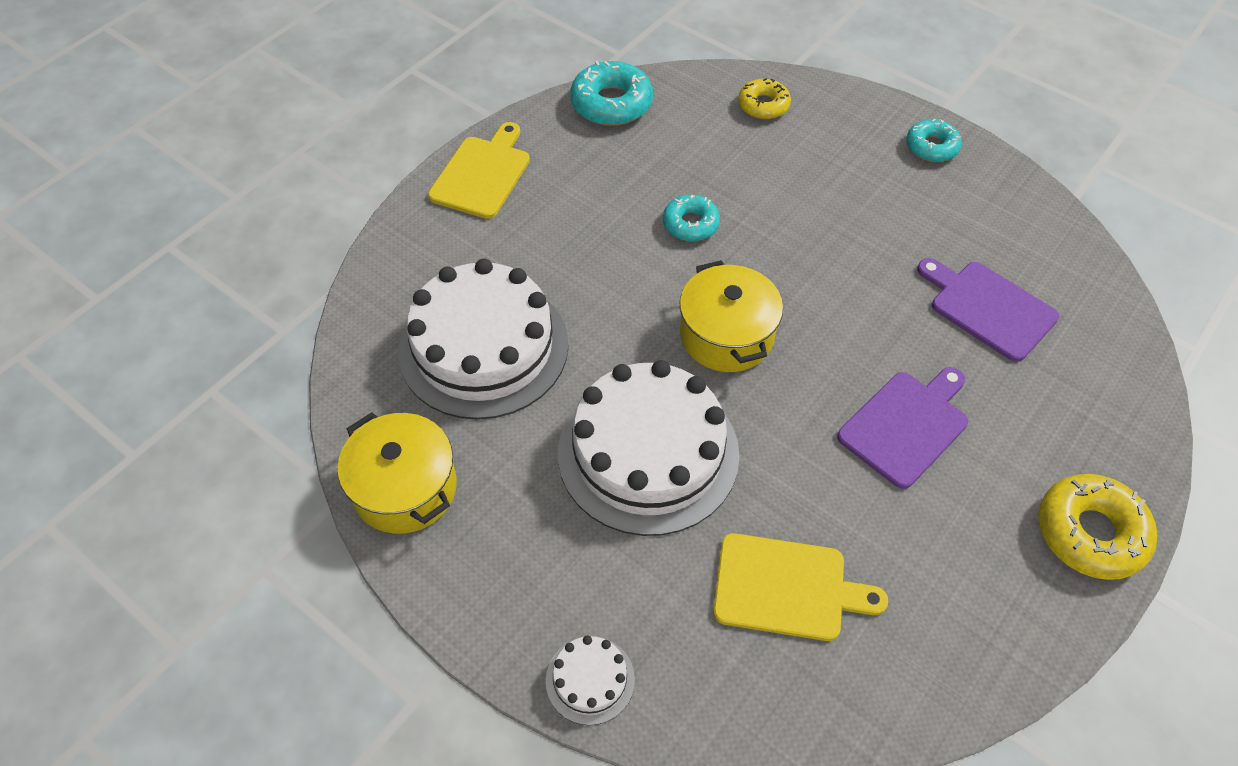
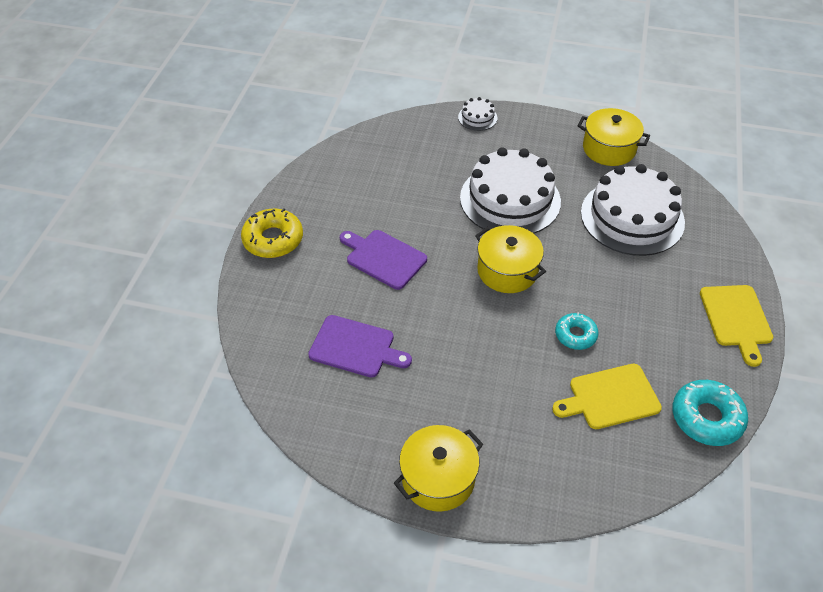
camera: 155 degrees right, 5 degrees down
(763, 105) = (592, 467): yellow donut -> none
(786, 588) = (413, 170): yellow cutting board -> yellow cutting board (610, 397)
(906, 425) = (383, 258): purple cutting board -> purple cutting board turned 105 degrees clockwise
(931, 147) = (438, 478): turquoise donut -> yellow pot

